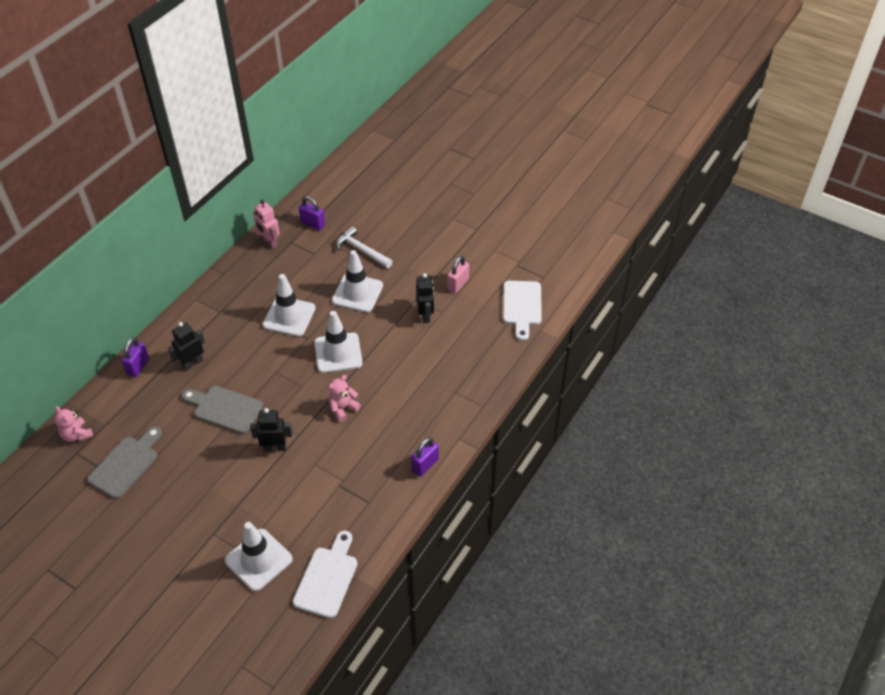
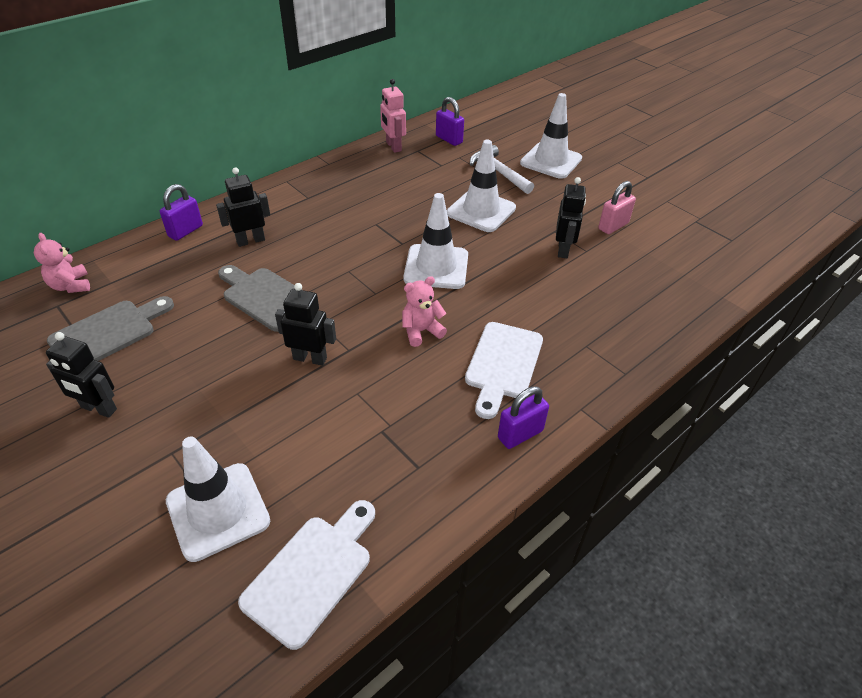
camera: 15 degrees right, 5 degrees down
(150, 518) = (98, 408): none -> black robot
(289, 317) = (388, 218): white traffic cone -> white traffic cone (551, 161)
(522, 306) = (698, 265): white cutting board -> white cutting board (502, 364)

